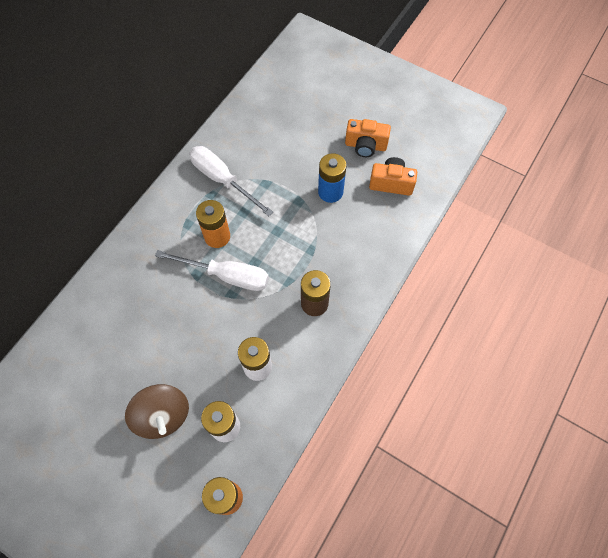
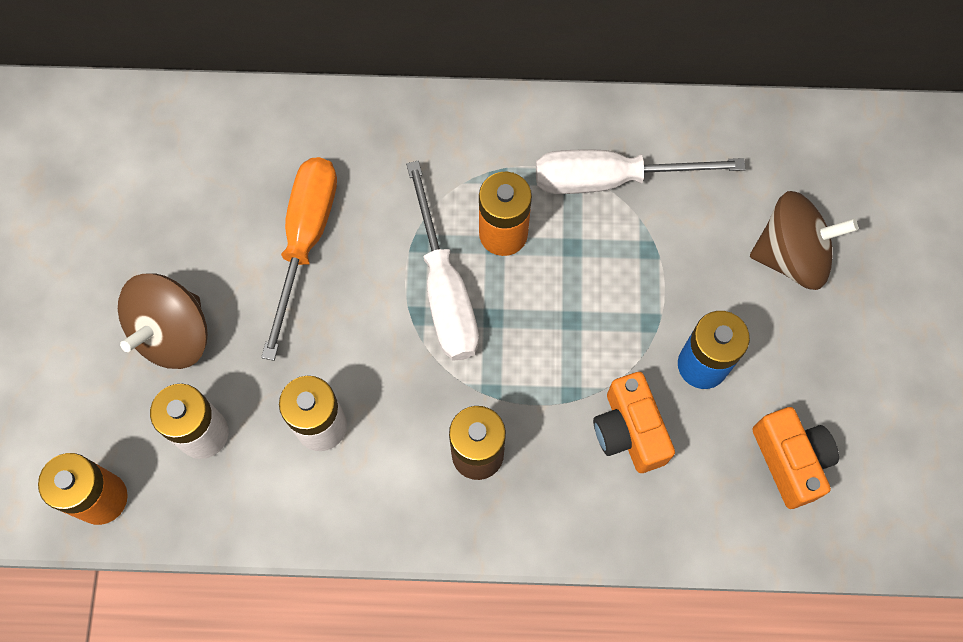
camera: 60 degrees right, 5 degrees up
(158, 325) = (306, 240): none -> orange screwdriver
(222, 180) = (610, 179): white screwdriver -> white screwdriver turned 105 degrees counterclockwise
(304, 133) = (791, 255): none -> brown spinning top
(365, 146) = (838, 374): orange camera -> orange camera (629, 431)

